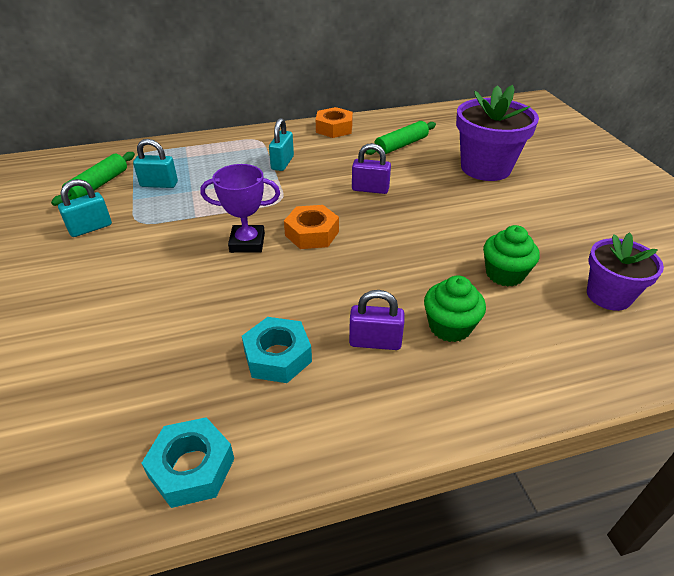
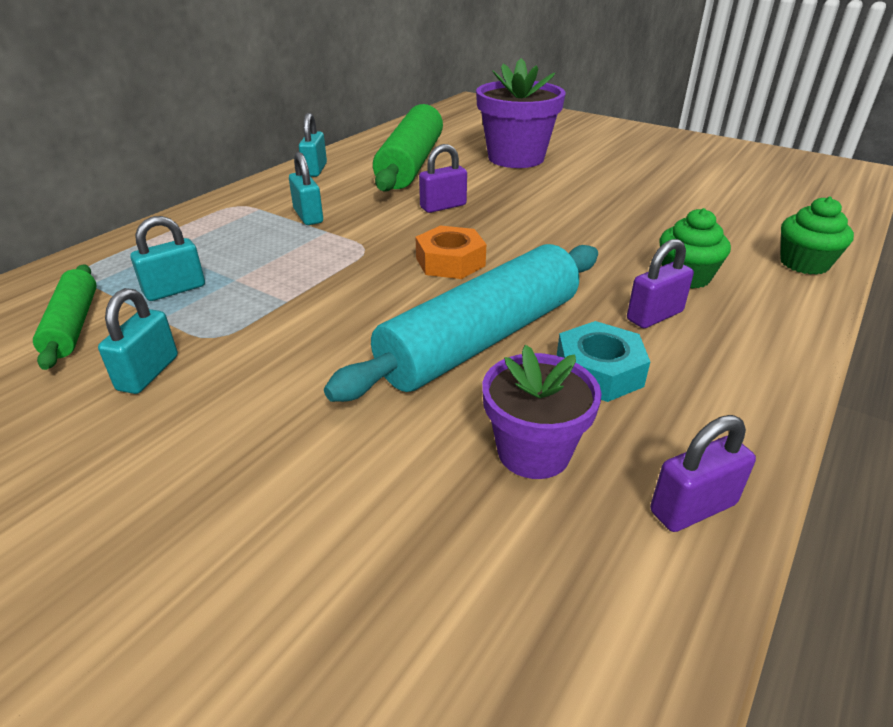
camera: 40 degrees left, 5 degrees down
(192, 468) = (692, 508): turquoise nut -> purple padlock
(247, 243) = (396, 297): purple trophy -> none
(249, 296) = (481, 339): none -> turquoise rolling pin
(334, 128) = (315, 170): orange nut -> turquoise padlock
(401, 145) = (411, 164): green rolling pin -> green rolling pin, size x1.89
(504, 274) = (658, 224): green cupcake -> green cupcake (804, 263)
(608, 295) = (742, 209): purple flower pot -> purple flower pot (533, 452)

